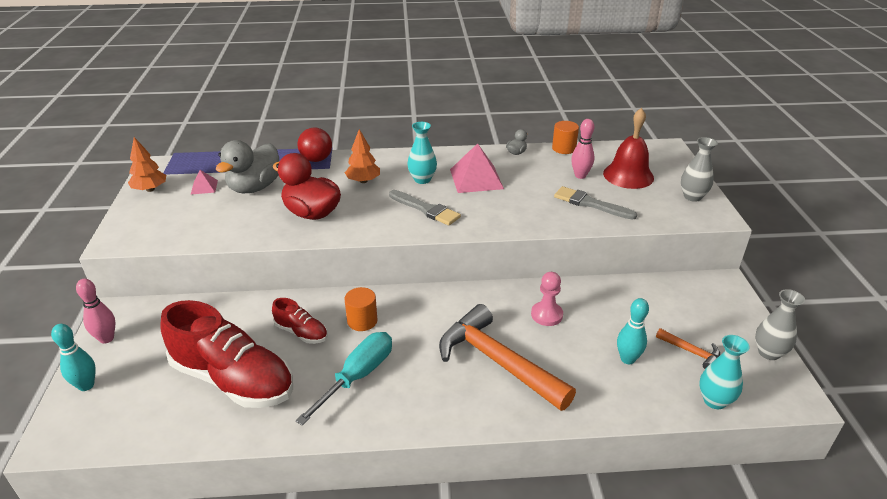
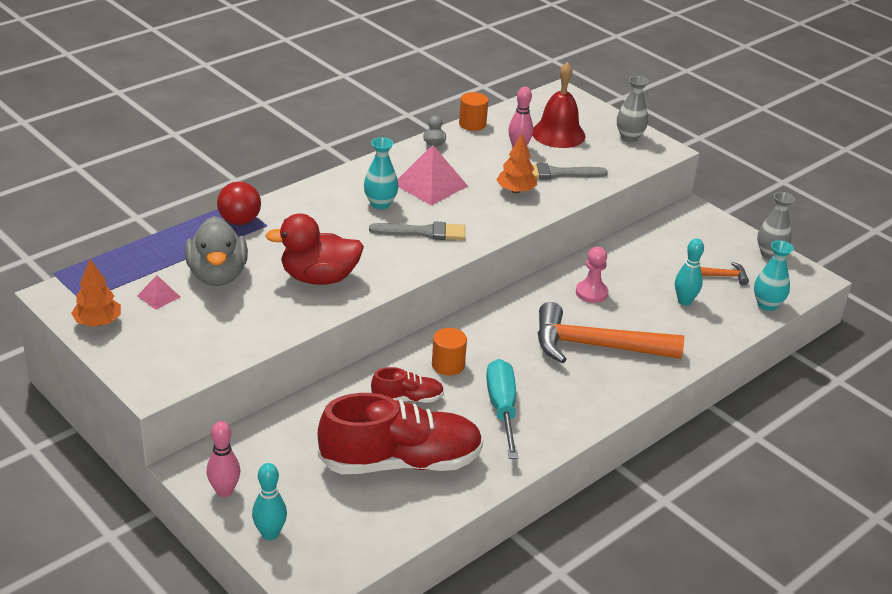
camera: 40 degrees left, 0 degrees up
(363, 181) = (323, 226): orange tree -> orange tree (515, 191)

